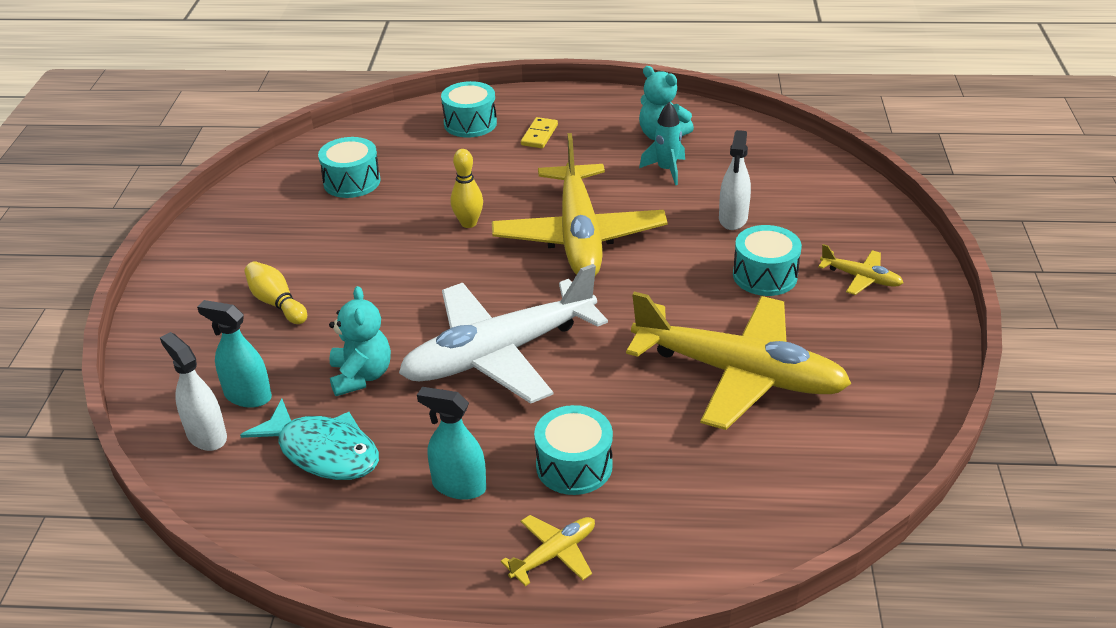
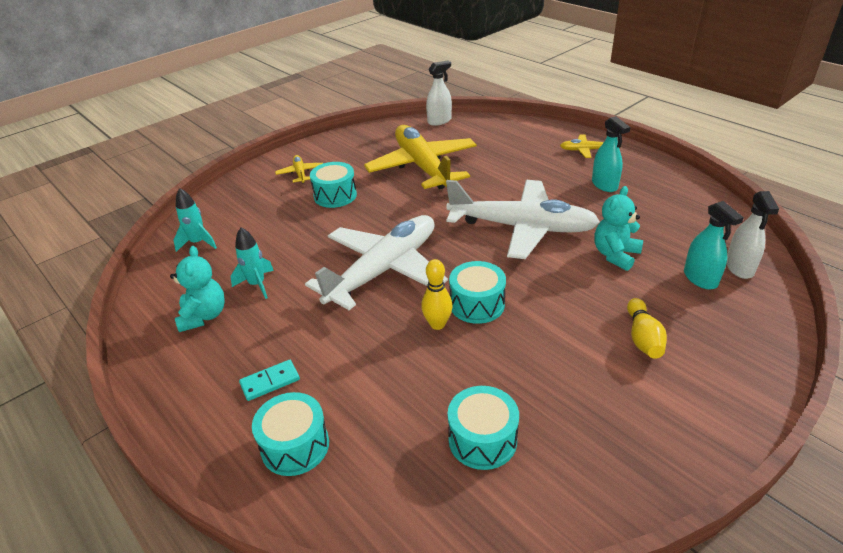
camera: 135 degrees left, 0 degrees up
(323, 452) = (667, 228): turquoise fish -> none
(539, 135) = (270, 382): yellow domino -> turquoise domino
(574, 466) = (542, 170): turquoise drum -> turquoise drum (477, 304)
(579, 235) = (383, 270): yellow plane -> white plane
(733, 219) = (289, 230): white spray bottle -> white spray bottle (439, 121)
(788, 167) = (198, 243): none -> turquoise rocket

